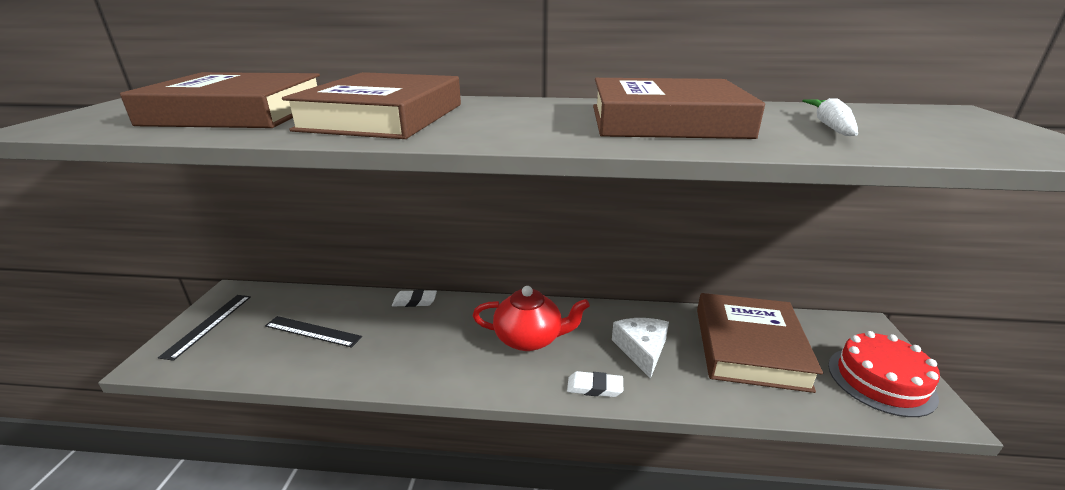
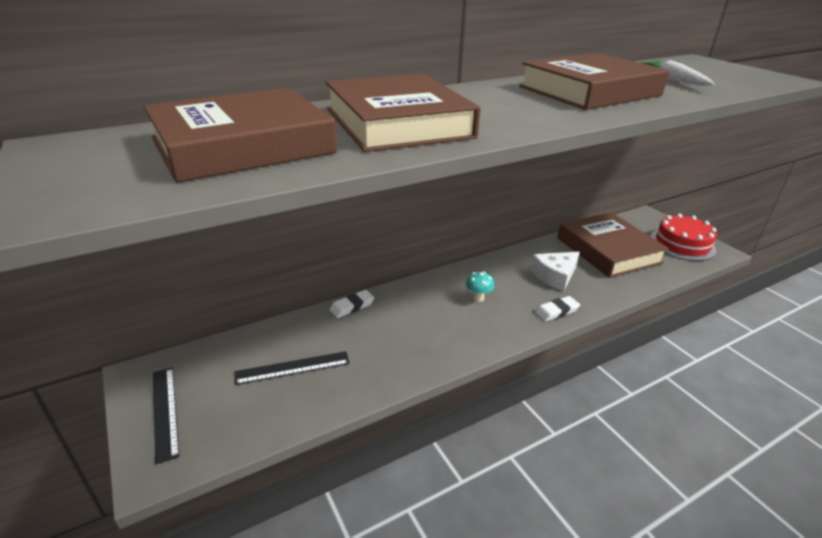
camera: 35 degrees left, 5 degrees up
(529, 338) = (478, 298): red teapot -> turquoise mushroom
(641, 350) = (555, 276): white cheese -> white cheese turned 90 degrees counterclockwise

